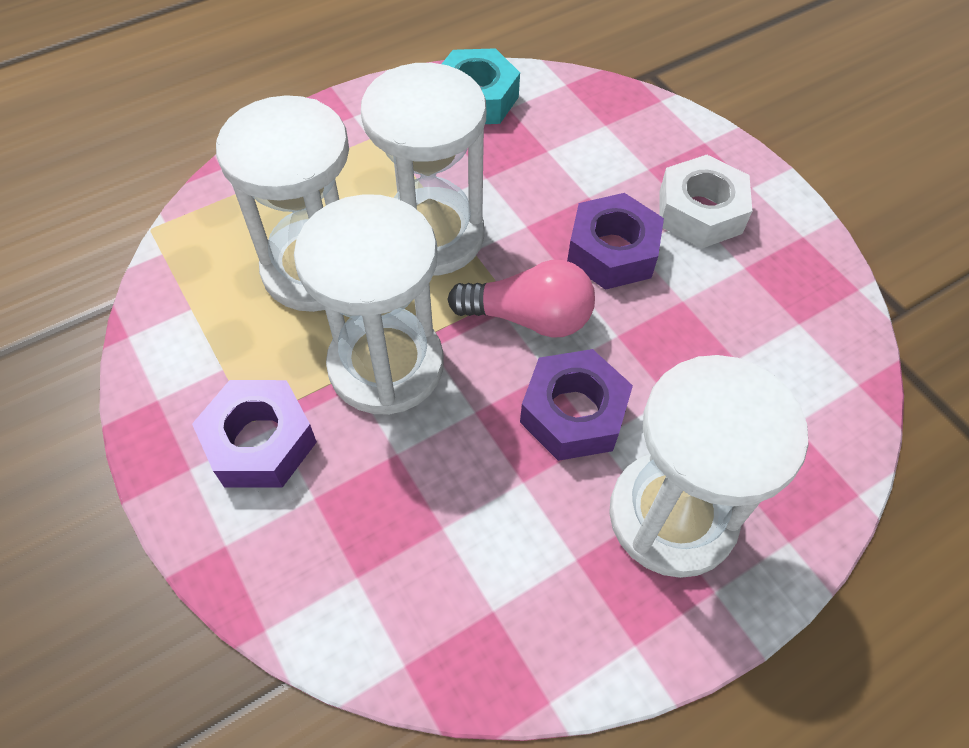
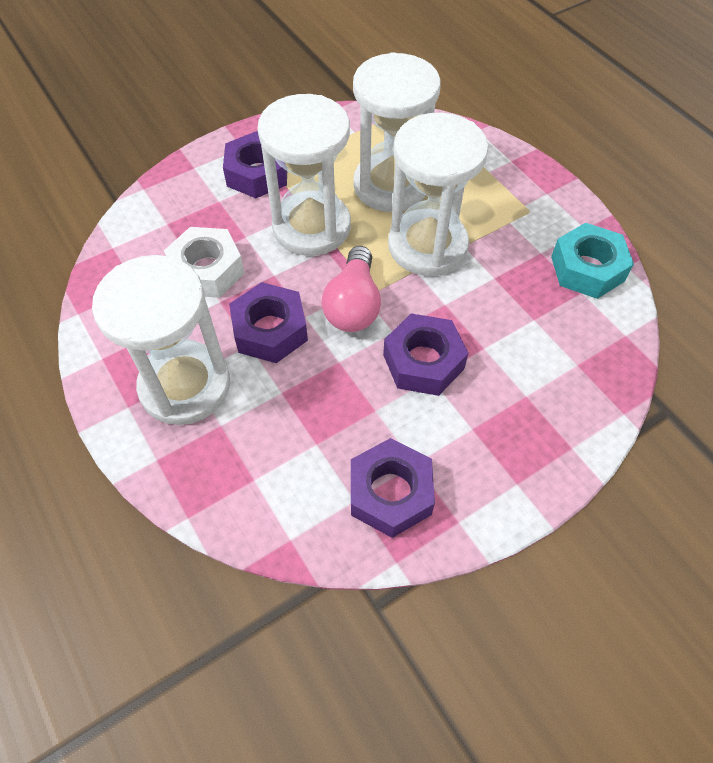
camera: 90 degrees right, 0 degrees up
(700, 212) = (477, 433): white nut -> white nut (207, 270)
(784, 290) = (390, 493): none -> purple nut

